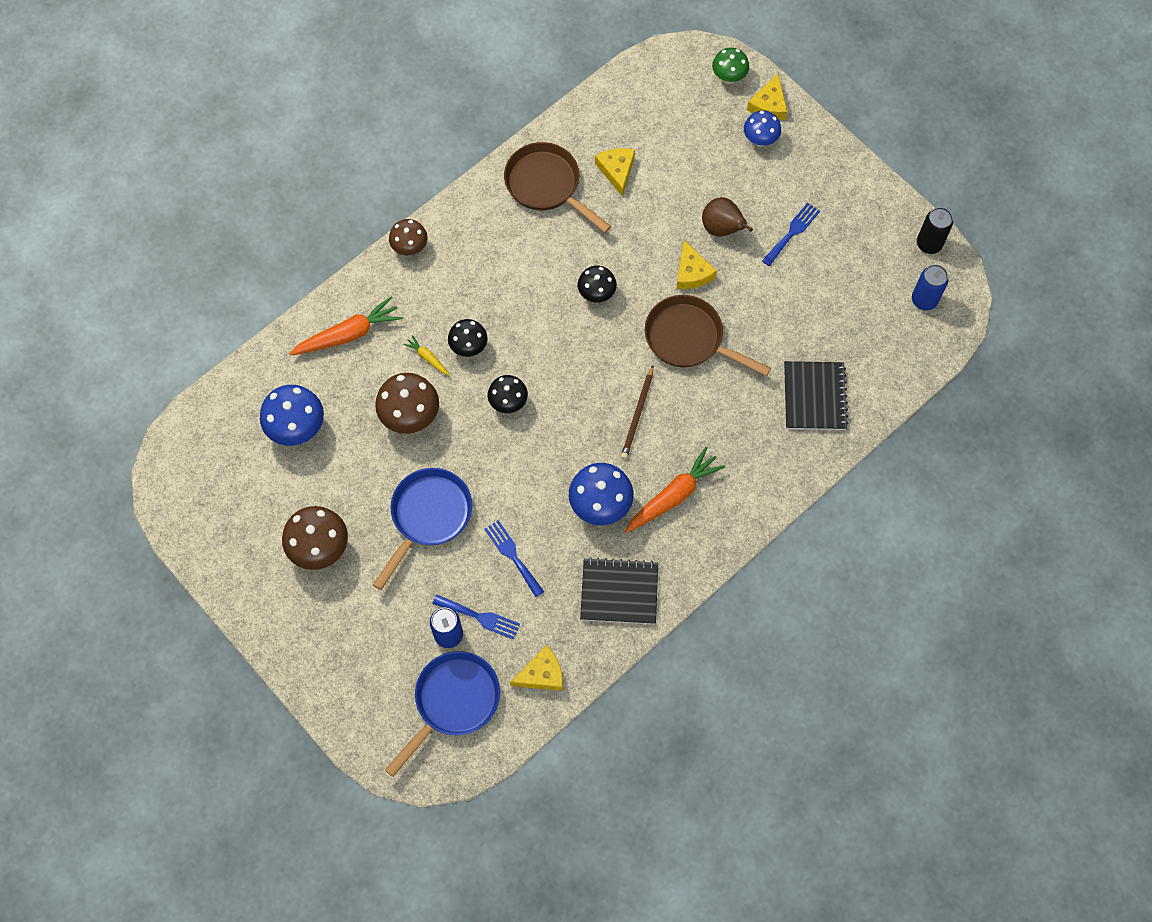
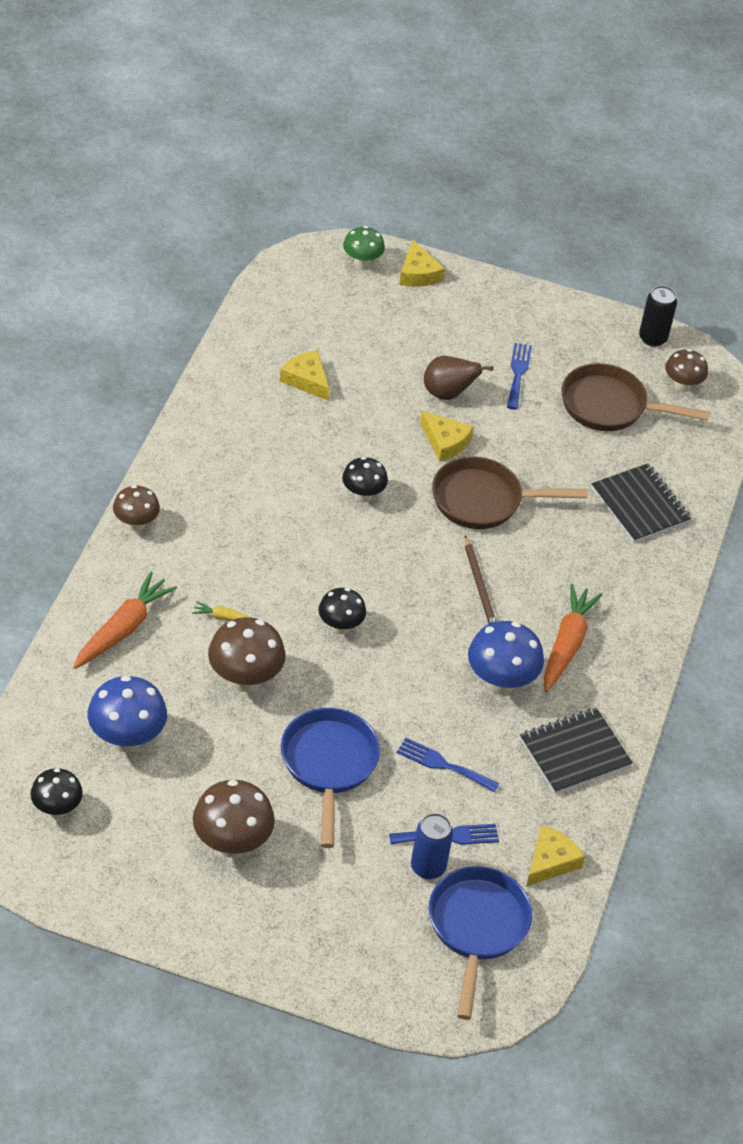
camera: 35 degrees left, 20 degrees down
(469, 347) = (263, 592): black mushroom -> black mushroom (57, 809)
(547, 186) = (243, 417): brown pan -> brown pan (610, 406)
(760, 140) = (430, 306): blue mushroom -> none
(924, 300) = (682, 386): blue can -> brown mushroom

